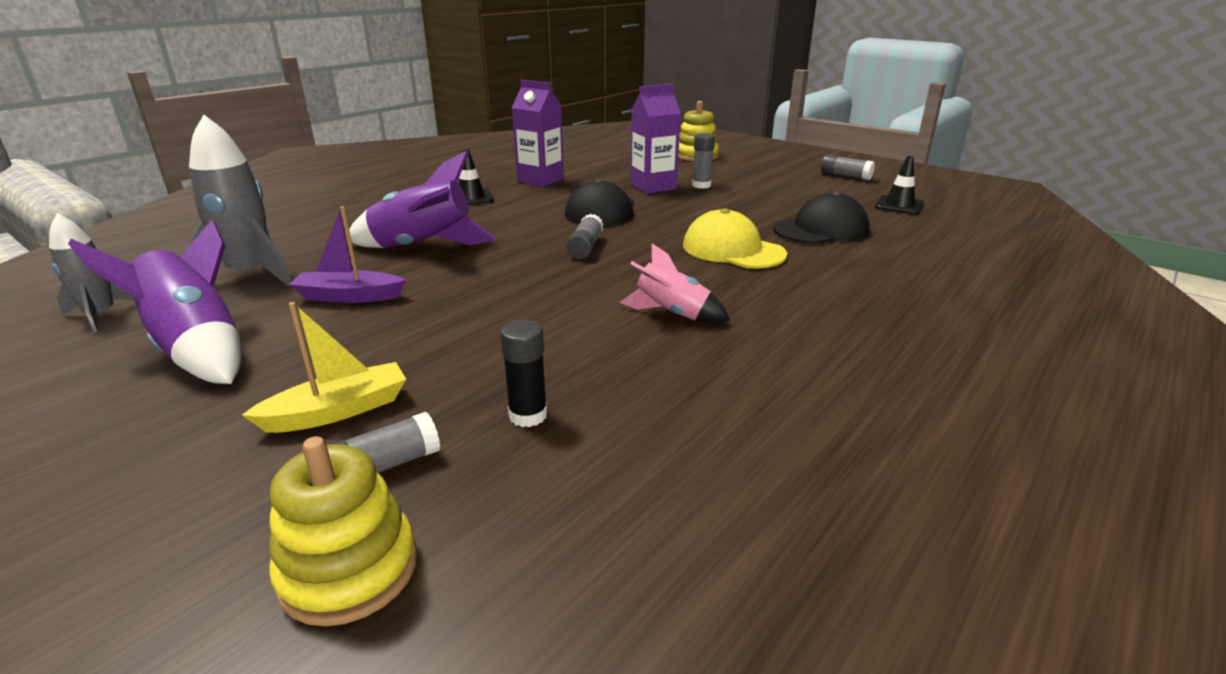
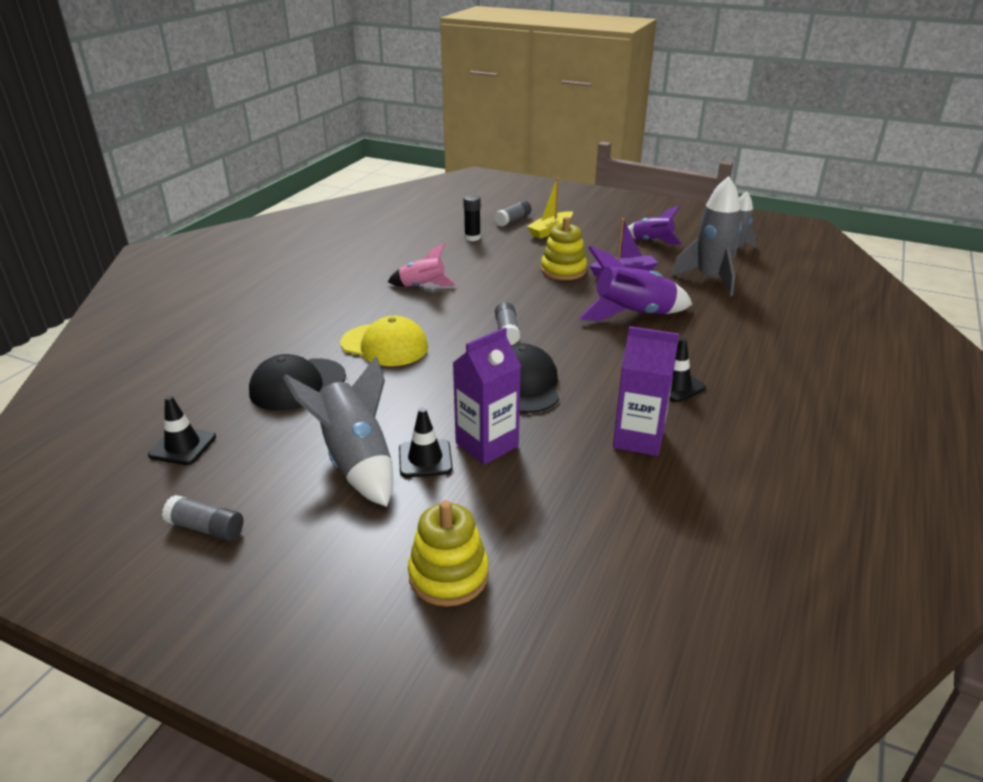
camera: 165 degrees right, 5 degrees up
(197, 349) = (651, 241): purple rocket -> purple rocket, size x0.61
(349, 570) = (496, 204): yellow stacking toy -> yellow stacking toy (563, 270)
(701, 185) = (425, 459): grey glue stick -> black traffic cone
(753, 189) = (356, 461): none -> grey rocket

